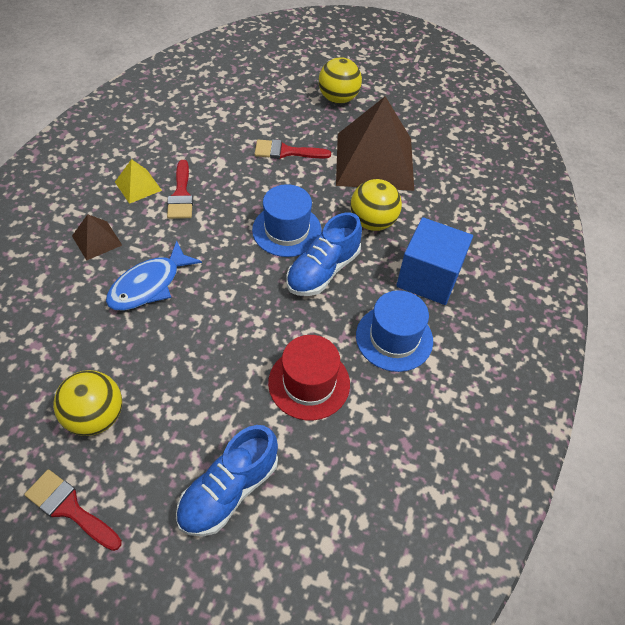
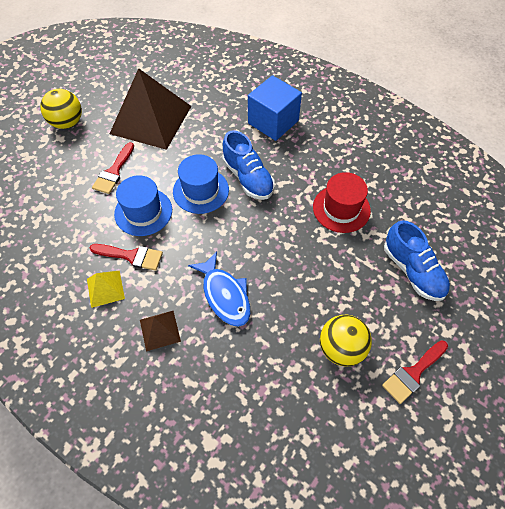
camera: 70 degrees left, 5 degrees up
(372, 222) = (212, 137): yellow ball -> none
(394, 338) = (317, 154): blue hat -> blue hat (143, 212)

